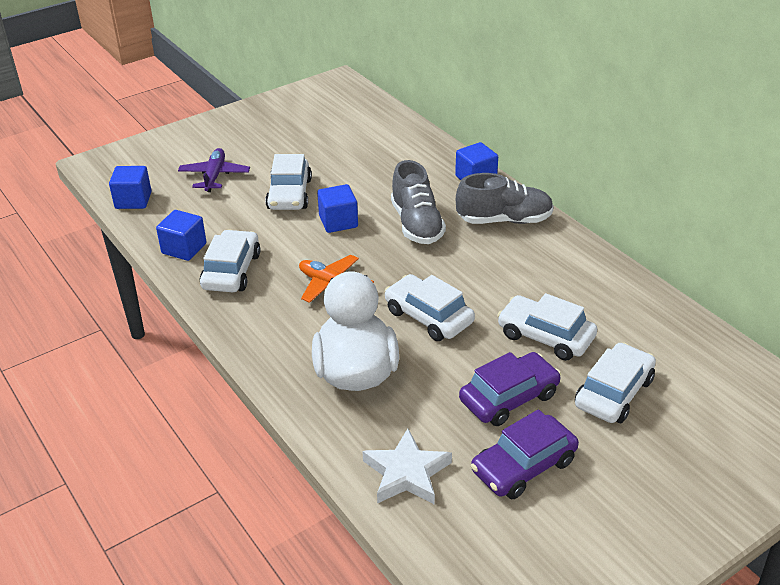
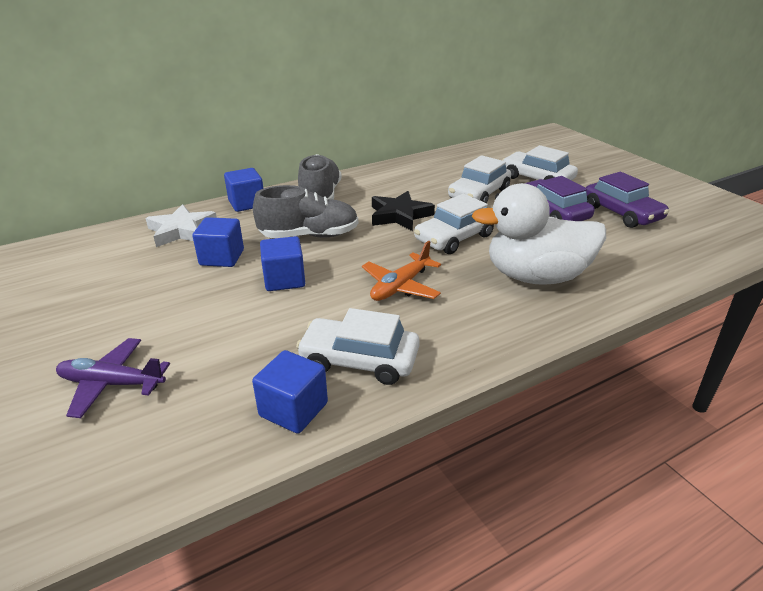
camera: 85 degrees left, 5 degrees down
(133, 200) = (120, 486): blue cube -> blue cube (222, 257)
(289, 194) = (206, 313): white car -> none
(406, 473) = (652, 257): white star -> white star (182, 230)
(472, 277) = (399, 215): none -> black star

